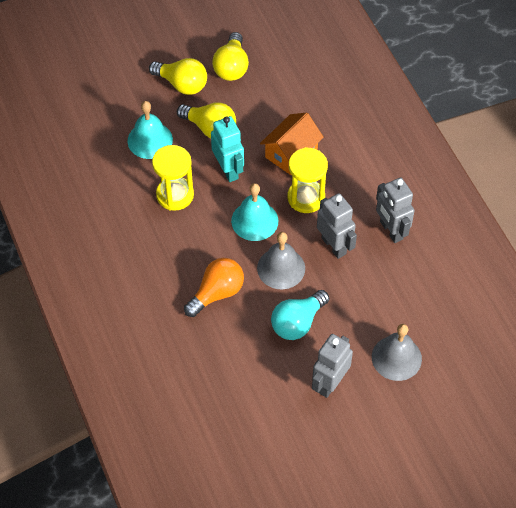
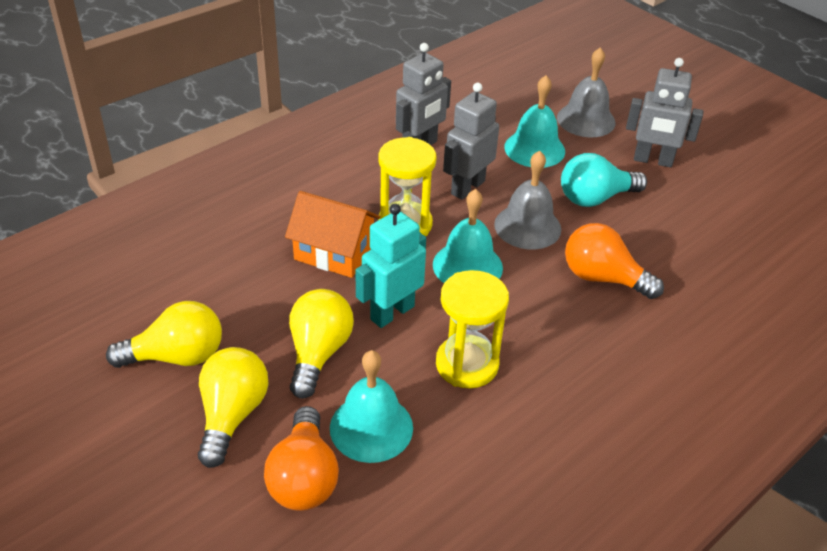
camera: 110 degrees left, 15 degrees down
(131, 106) = (304, 477): none -> orange light bulb
(297, 322) = (595, 198): turquoise light bulb -> turquoise light bulb turned 135 degrees clockwise
(367, 305) = (534, 149): none -> turquoise bell

